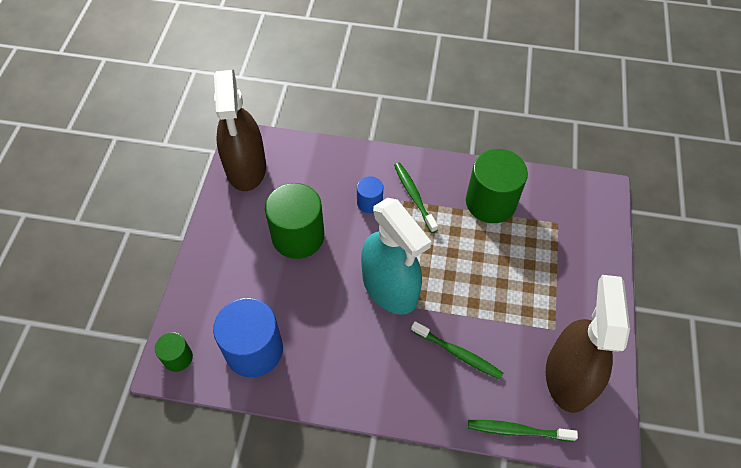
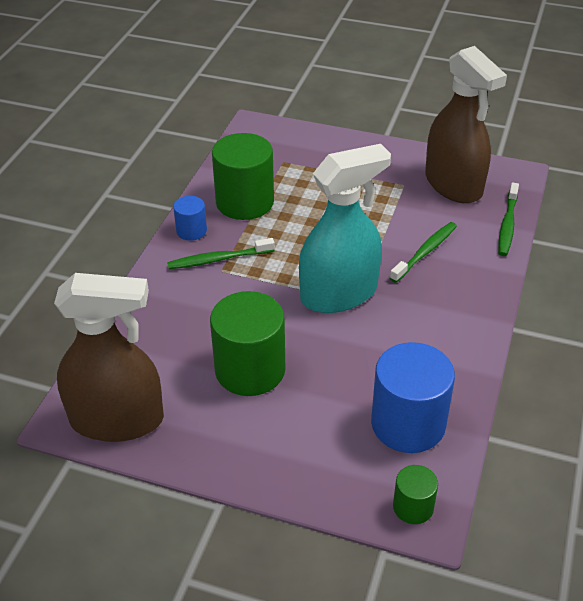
camera: 80 degrees left, 15 degrees down
(369, 202) = (217, 298): blue cylinder -> blue cylinder (191, 231)
(568, 376) = (453, 185): brown spray bottle -> brown spray bottle turned 135 degrees counterclockwise

